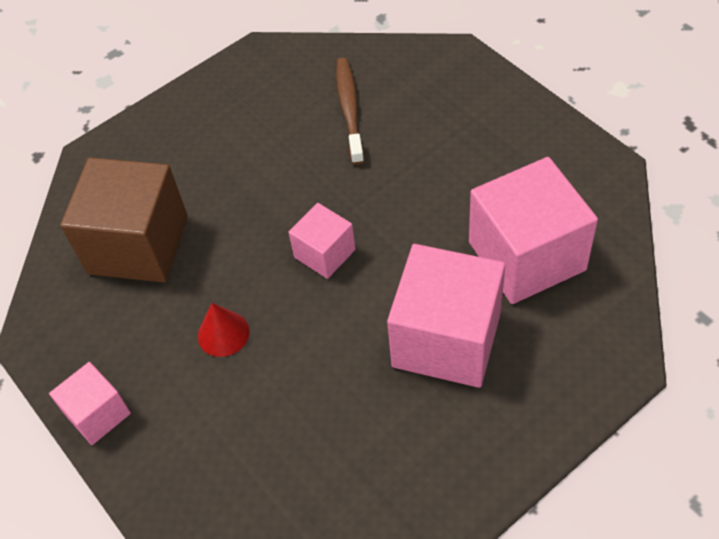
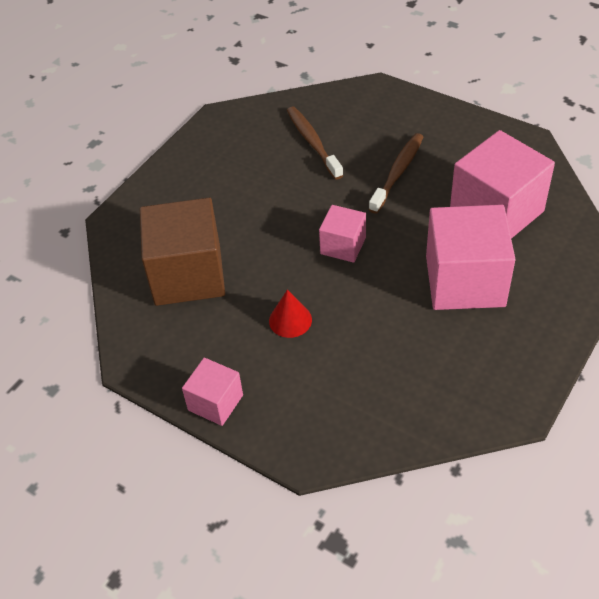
camera: 20 degrees left, 5 degrees down
(431, 173) = (397, 172): none -> brown toothbrush

